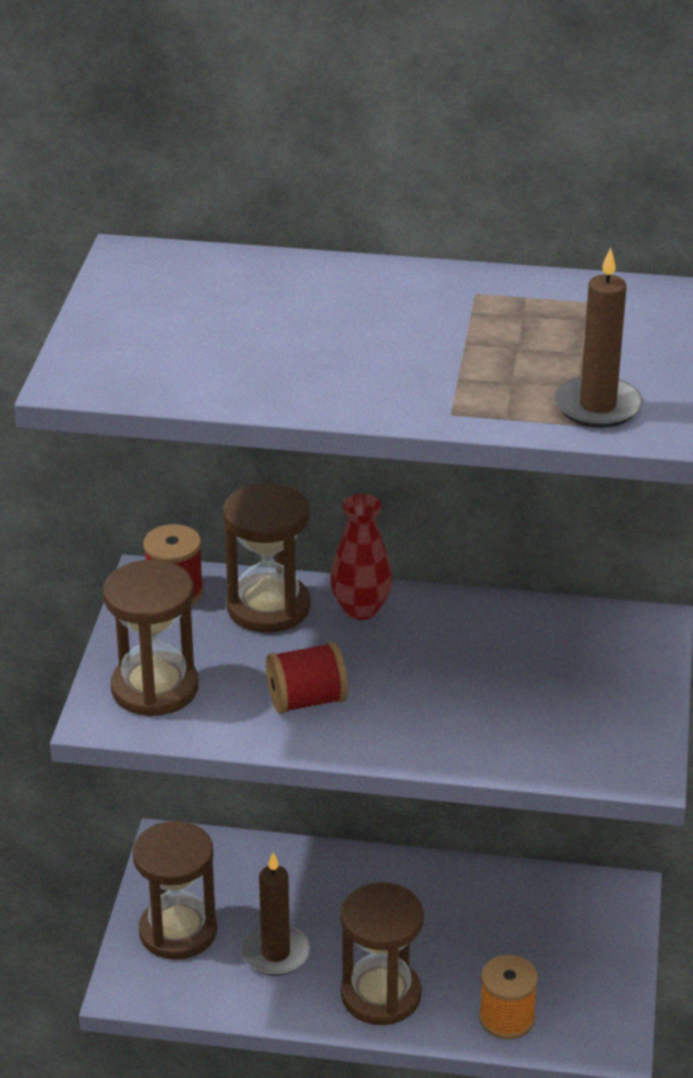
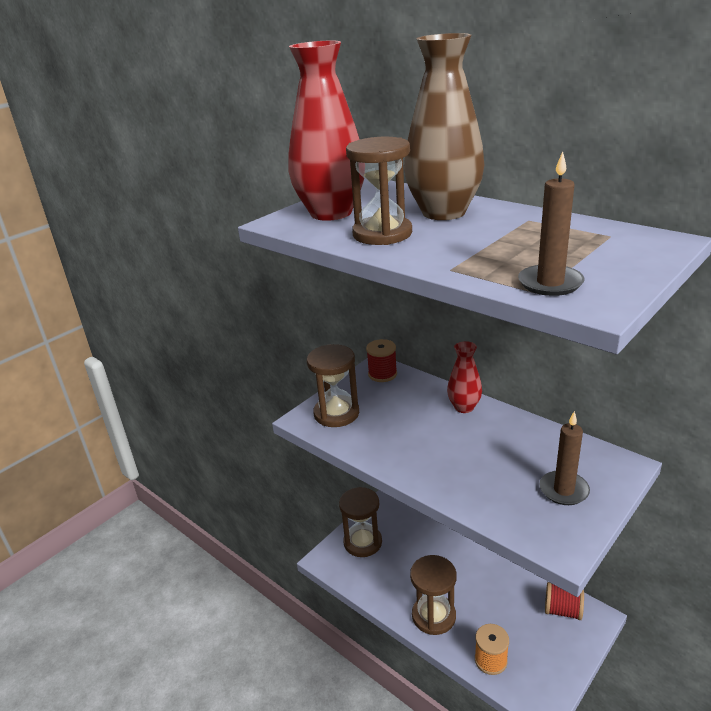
camera: 35 degrees right, 5 degrees down
(150, 340) = (331, 213): none -> red vase
(268, 607) = (419, 393): brown hourglass -> brown hourglass (382, 234)
(275, 953) = (398, 572): brown candle -> brown candle (564, 490)
(307, 700) = (401, 442): red spool -> red spool (562, 610)
(336, 302) = (443, 212): none -> brown vase

